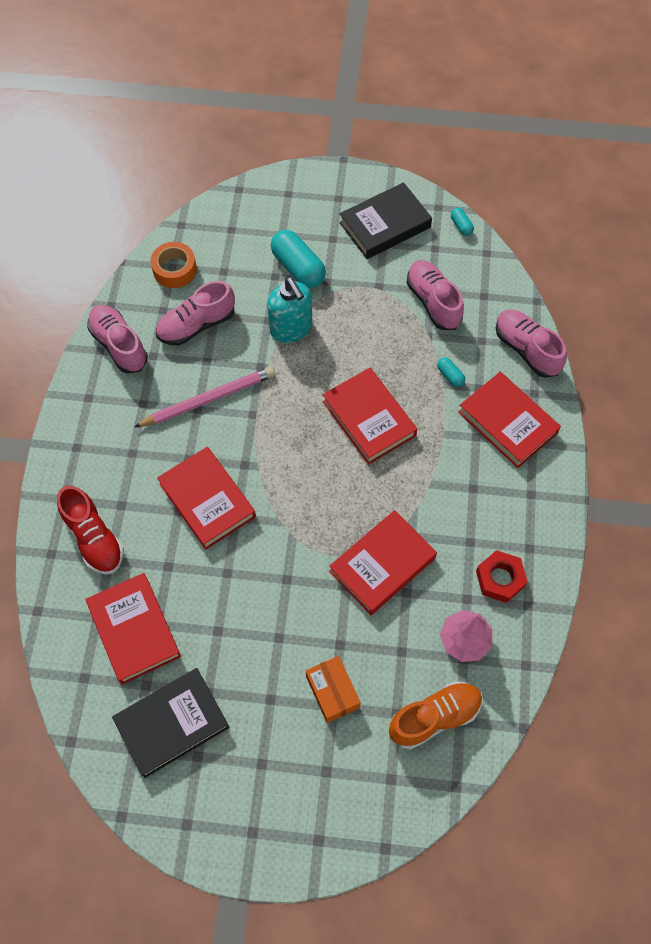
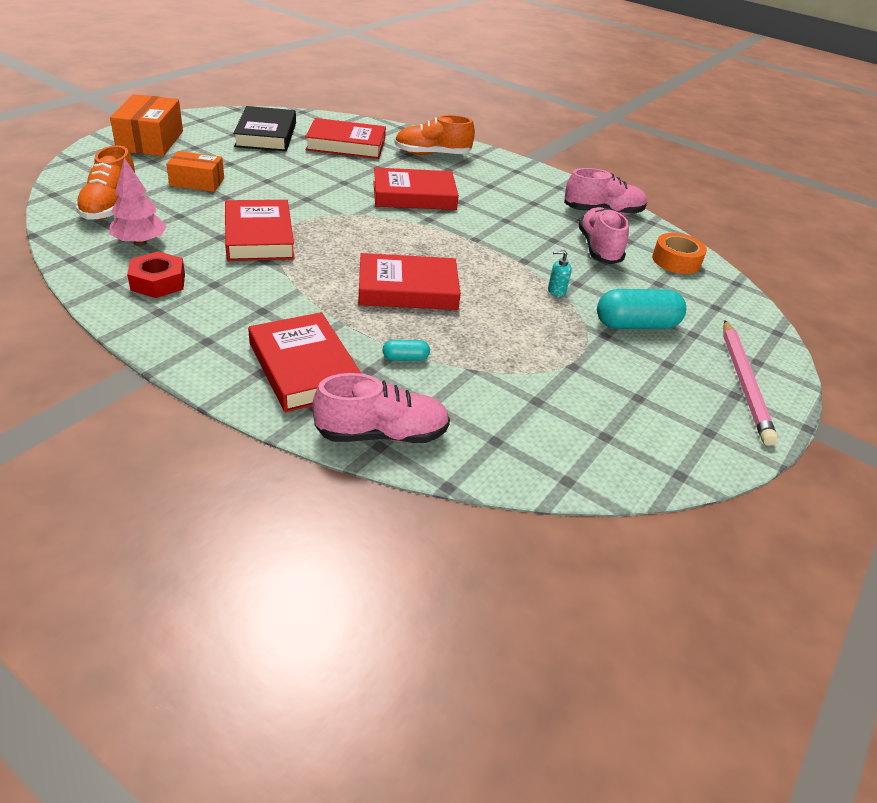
camera: 115 degrees right, 25 degrees down
(94, 538) = (432, 154): red shoe -> orange shoe
(208, 399) = (510, 227): pink pencil -> pink pencil (744, 383)
(283, 818) = (150, 141): none -> orange box
(291, 328) = (556, 291): turquoise soap dispenser -> turquoise soap dispenser, size x0.44
(385, 225) = (670, 412): black book -> none
(433, 302) = (519, 394): pink shoe -> none
(461, 226) = (632, 480): turquoise capsule -> none
(507, 422) = (304, 368): red book -> red book turned 75 degrees clockwise

